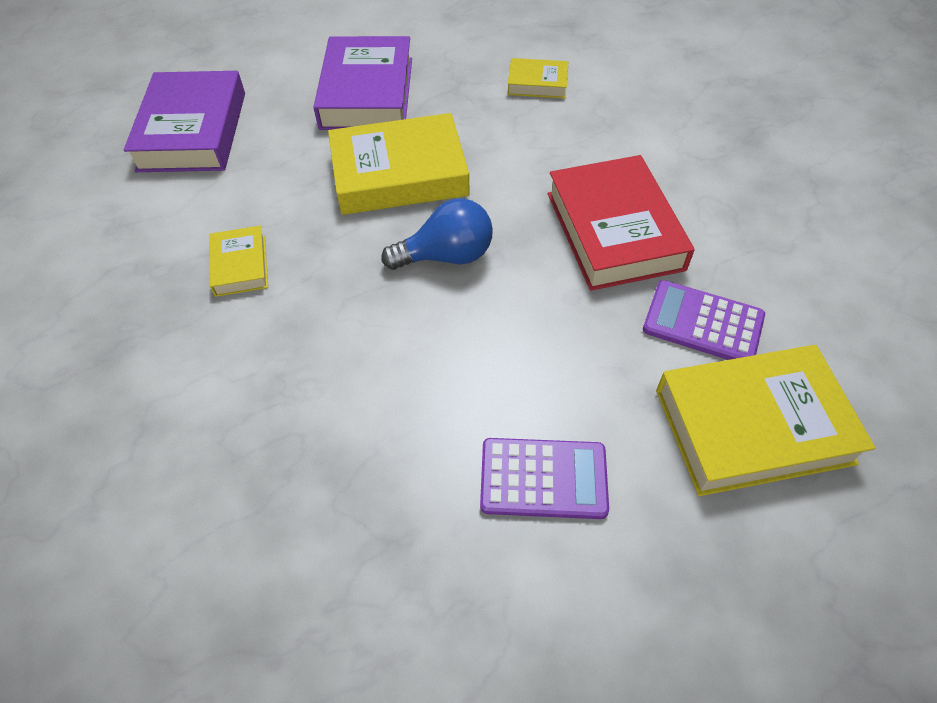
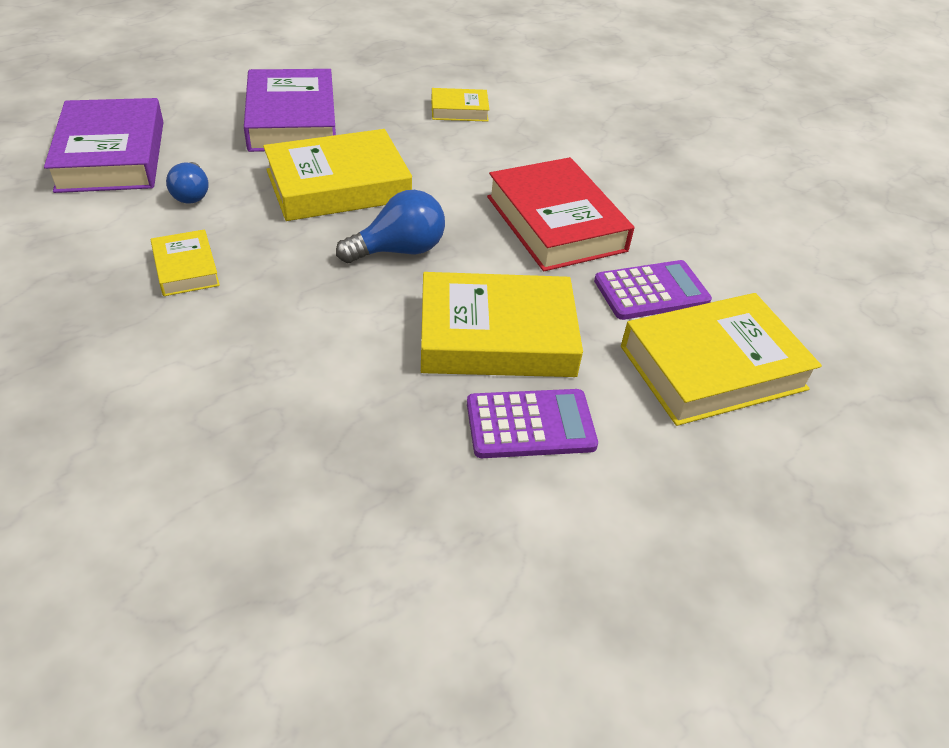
camera: 15 degrees left, 10 degrees down
(258, 179) = (191, 194): none -> blue light bulb
(527, 367) = (496, 336): none -> yellow book
(703, 323) = (651, 291): purple calculator -> purple calculator turned 150 degrees clockwise

